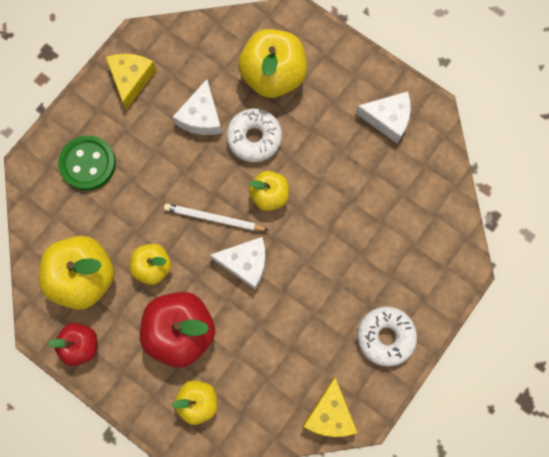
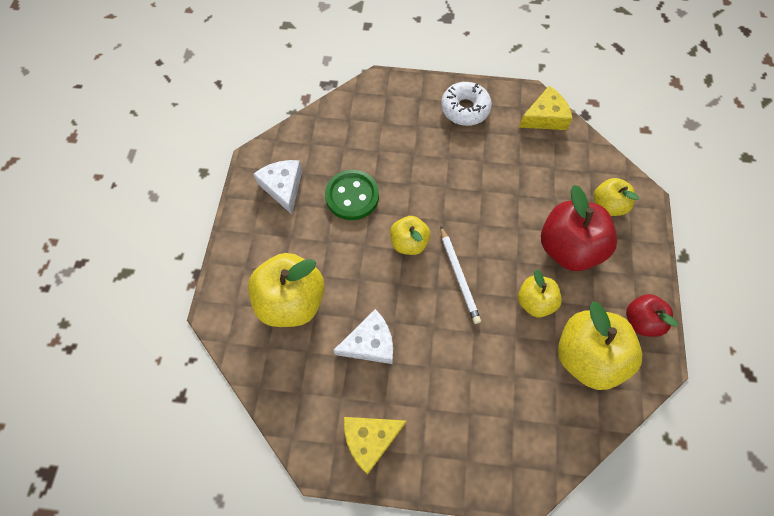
camera: 120 degrees left, 10 degrees down
(88, 164) = (484, 425): green button -> green button (352, 196)
(245, 263) = (479, 230): white cheese -> none
(254, 138) = (363, 284): white donut -> none

